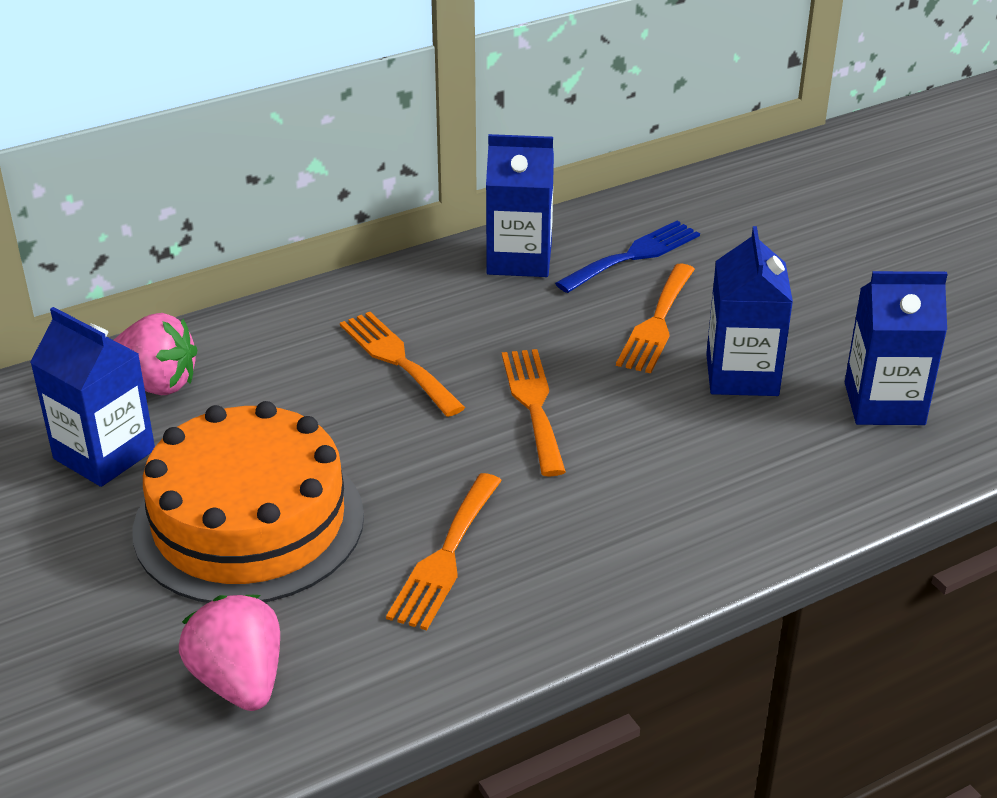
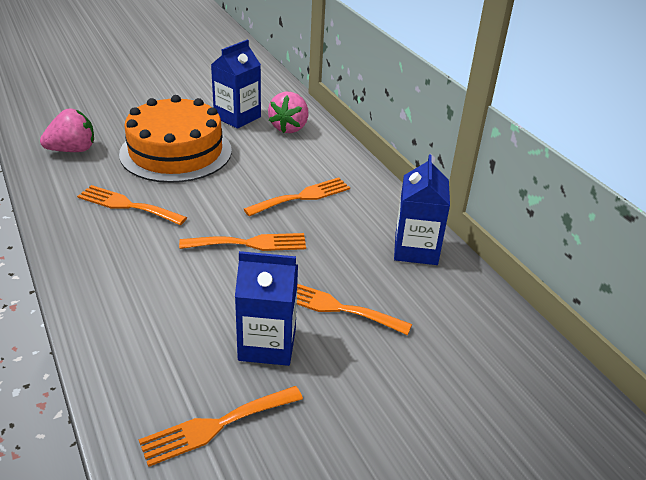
camera: 90 degrees right, 0 degrees up
(633, 256) = (427, 305): blue fork -> none
(884, 403) = (216, 426): blue carton -> orange fork

